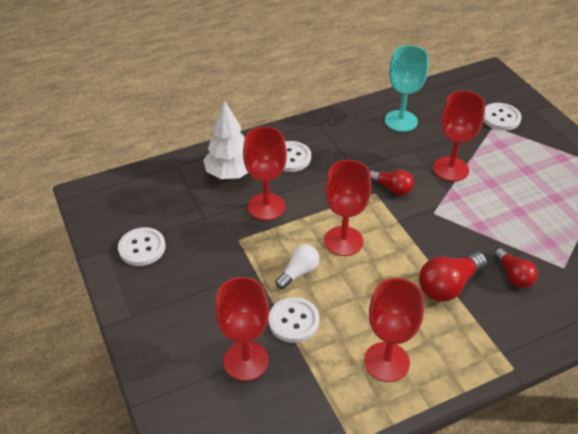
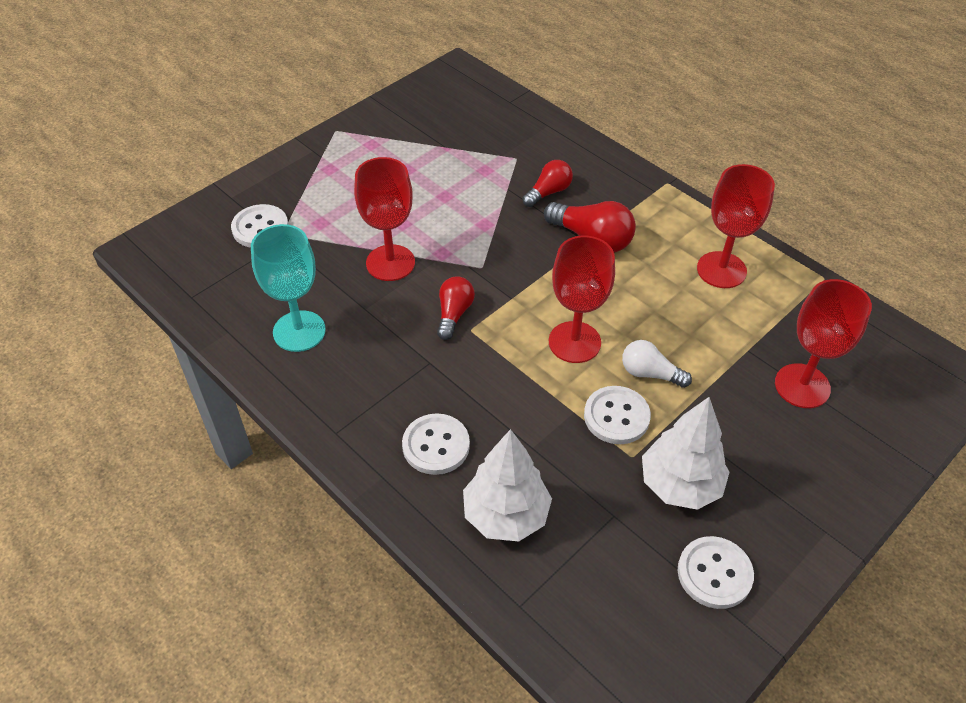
camera: 110 degrees left, 5 degrees up
(206, 254) = (680, 485): none -> white tree
(266, 207) = (554, 443): red goblet -> none
(293, 321) = (722, 358): white button -> white button (616, 416)

